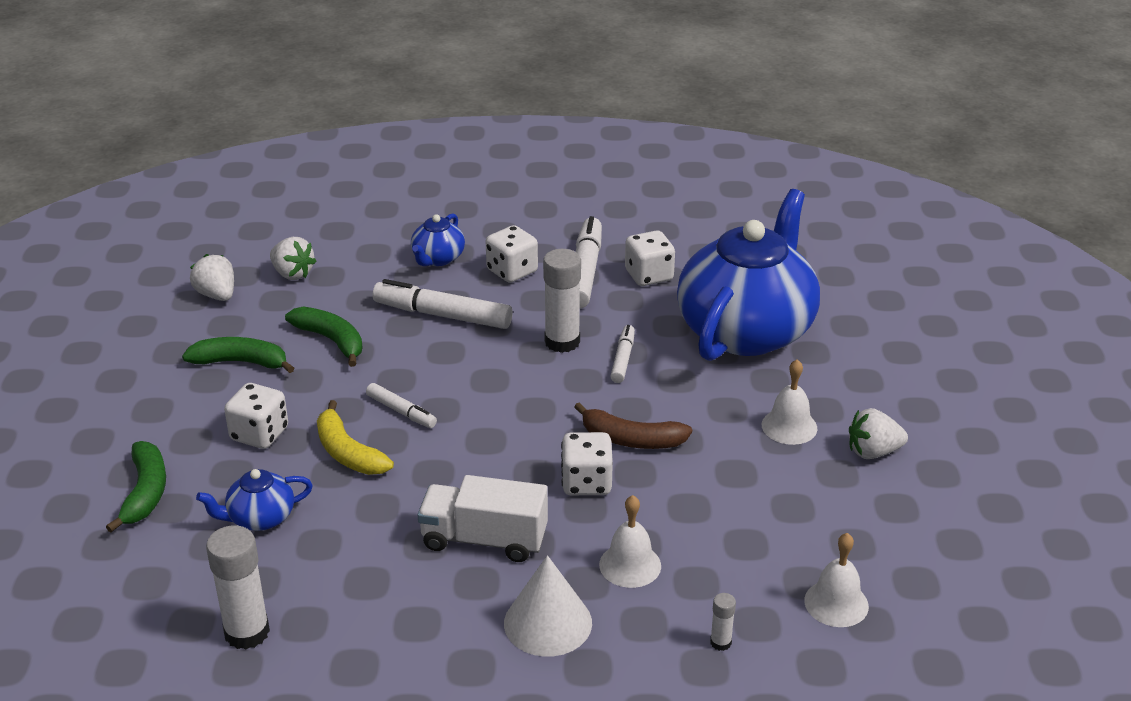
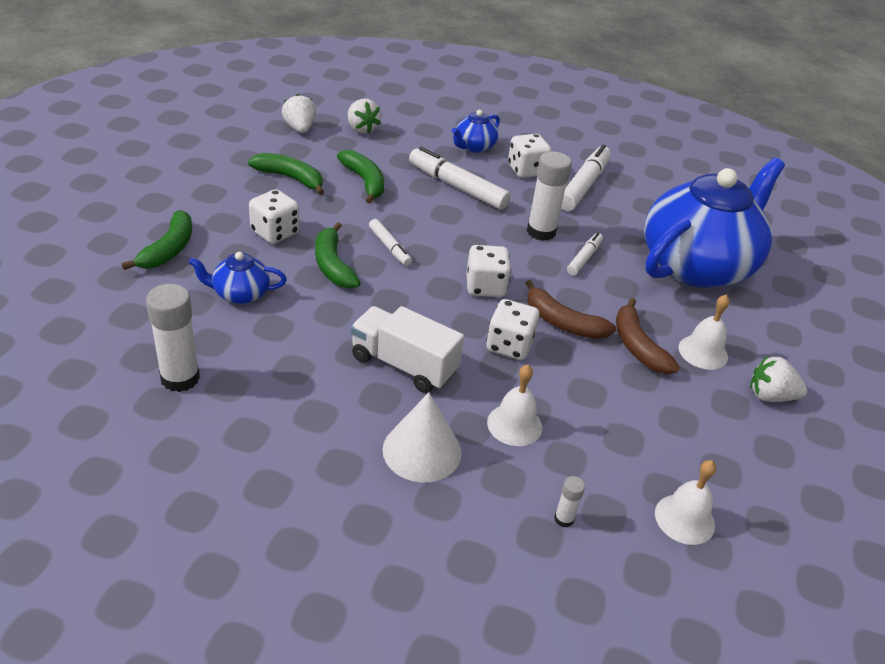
camera: 15 degrees right, 5 degrees up
(348, 453) = (333, 265): yellow banana -> green banana
(649, 275) = (633, 202): white dice -> white dice (485, 287)
(720, 441) = (637, 346): none -> brown banana

